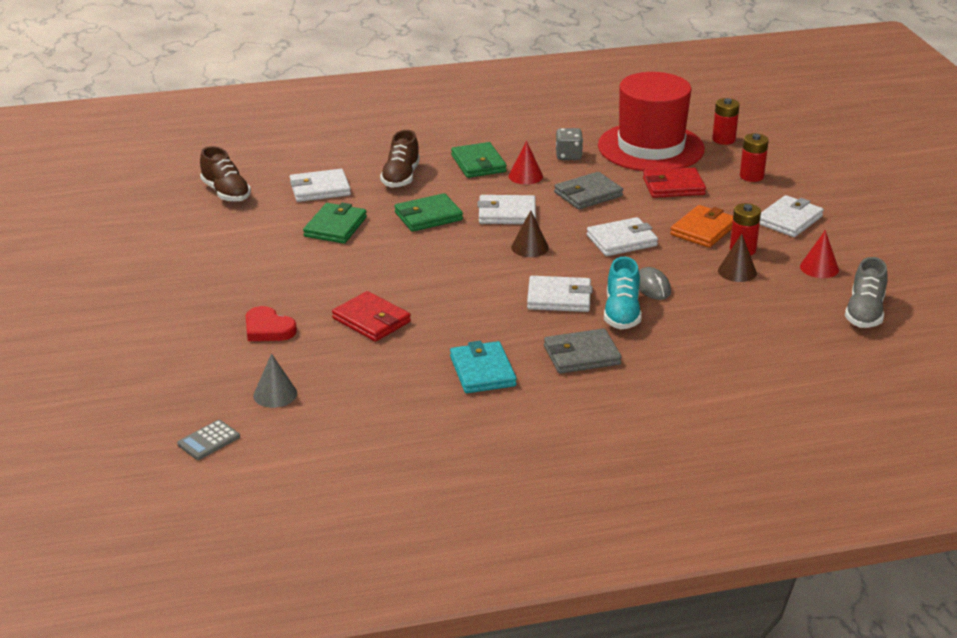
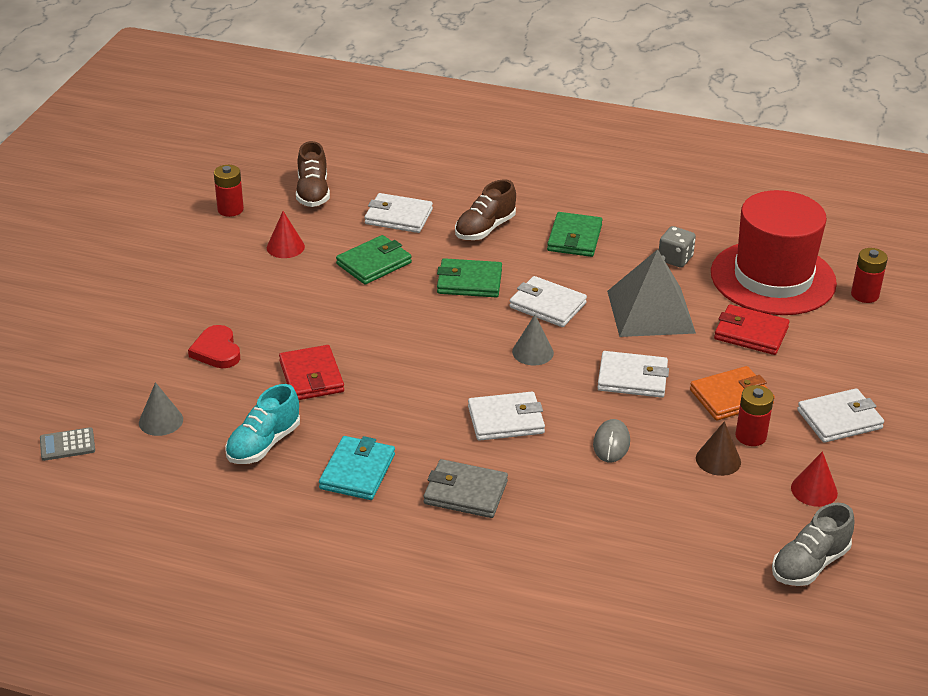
camera: 30 degrees right, 5 degrees up
(525, 176) = (607, 268): red cone -> red cone (285, 247)
(530, 247) = (533, 352): brown cone -> grey cone
(559, 298) = (506, 420): white wallet -> white wallet turned 45 degrees counterclockwise
(588, 194) = (651, 311): grey wallet -> grey pyramid
(622, 313) = (550, 462): turquoise shoe -> turquoise shoe (263, 444)
(751, 176) = (851, 351): red battery -> red battery (230, 209)

